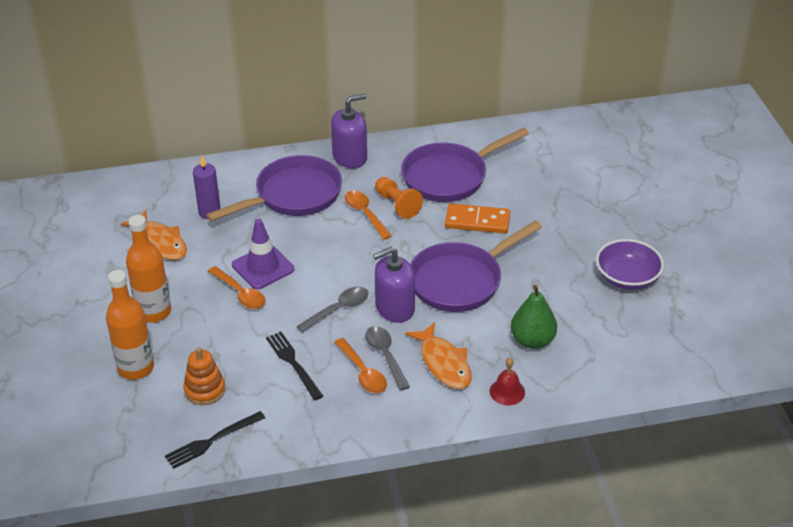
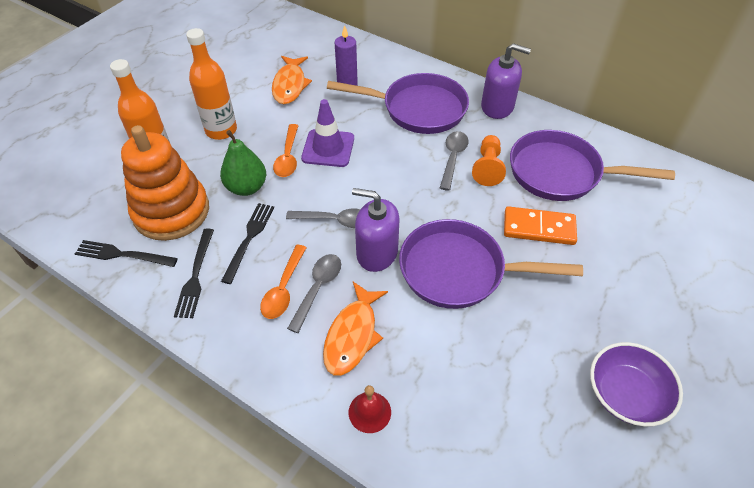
camera: 45 degrees right, 10 degrees up
(205, 390) = (171, 211): orange stacking toy -> orange stacking toy, size x1.92
(289, 411) = (195, 276): none -> black fork
(365, 214) = (453, 158): orange spoon -> grey spoon
(477, 221) = (539, 228): orange domino -> orange domino turned 45 degrees counterclockwise
(532, 340) = (453, 380): green pear -> green pear (246, 187)

